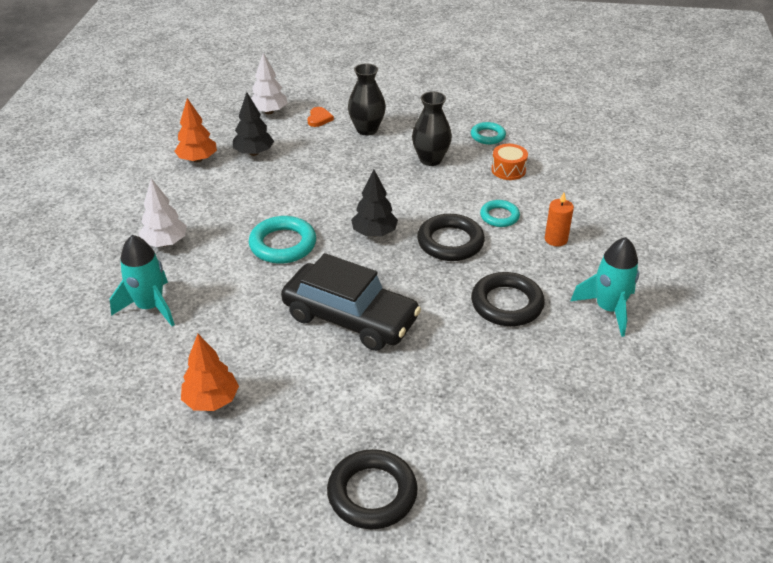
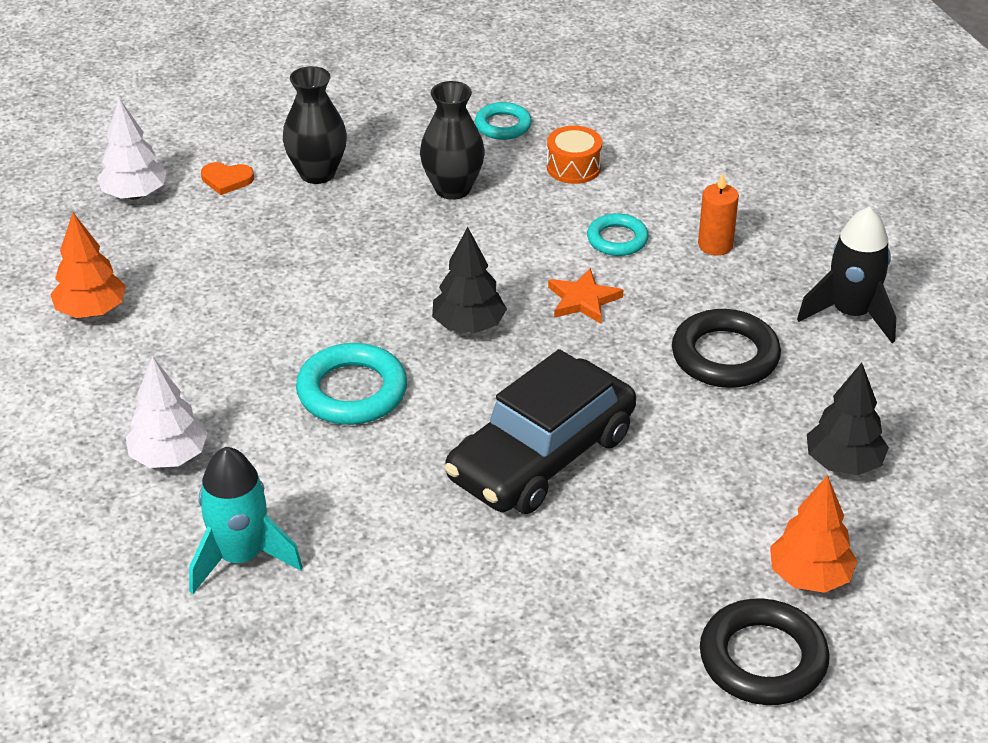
camera: 30 degrees left, 0 degrees up
(211, 400) = (455, 642): orange tree -> orange tree (809, 577)
(254, 153) = (174, 269): black tree -> black tree (843, 463)
(319, 118) = (226, 180): orange heart -> orange heart turned 120 degrees clockwise
(350, 318) = (541, 456): black car -> black car turned 135 degrees clockwise
(450, 242) = (583, 300): black ring -> orange star
(608, 309) = (851, 314): turquoise rocket -> black rocket

